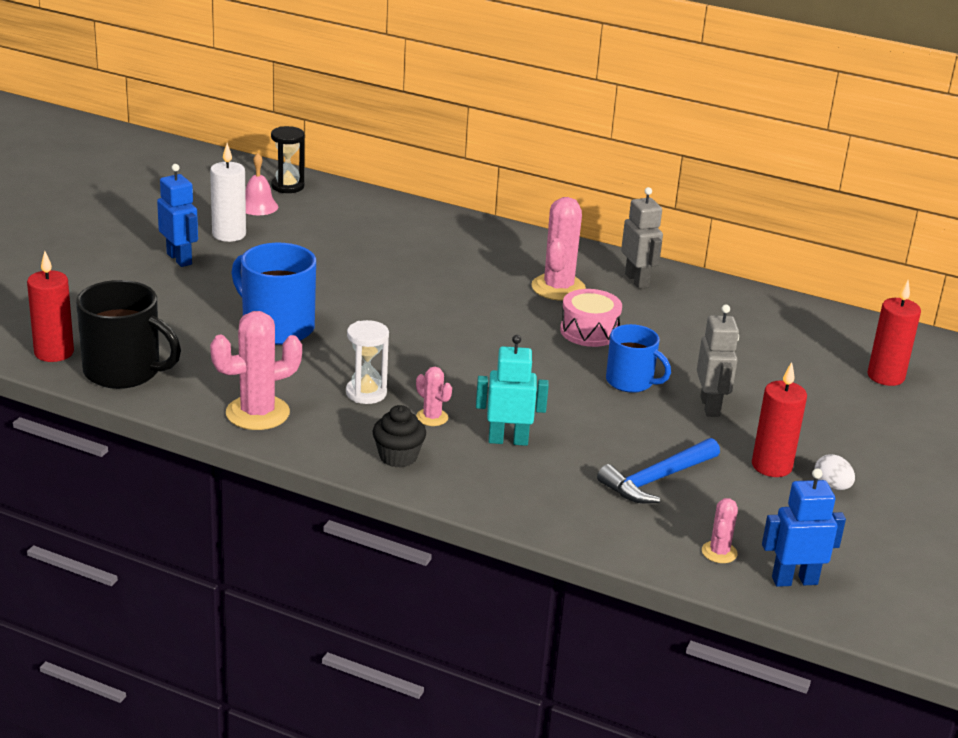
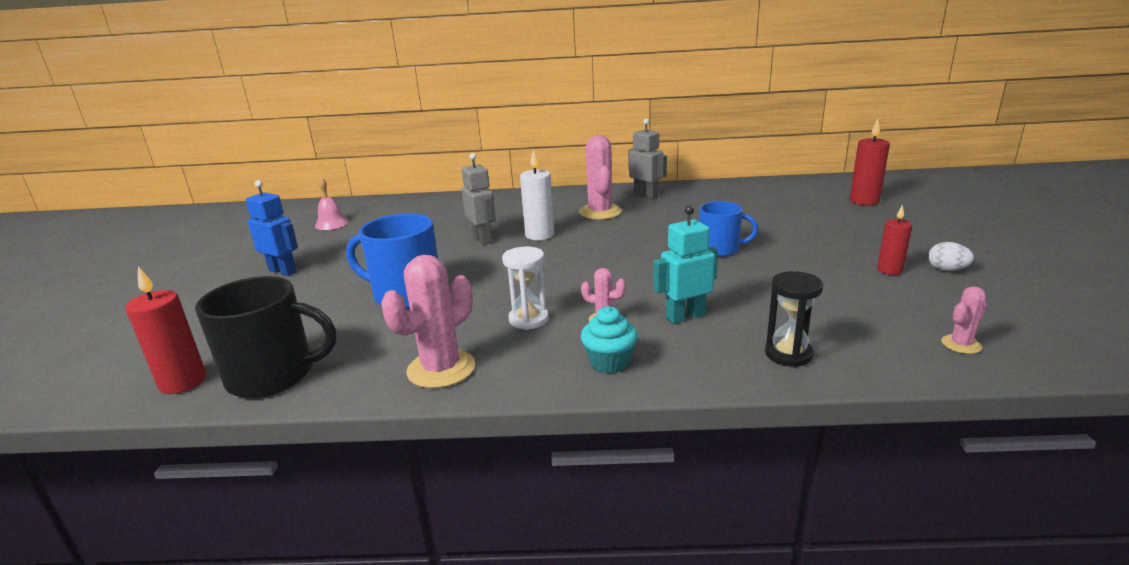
camera: 20 degrees left, 5 degrees down
(229, 234) = (318, 245): white candle -> white candle (539, 235)
(287, 186) = (347, 208): black hourglass -> black hourglass (788, 354)
(398, 457) = (609, 362): black cupcake -> turquoise cupcake
(589, 331) = (652, 229): pink drum -> none
(657, 479) = (832, 306): blue hammer -> none
(710, 406) = (793, 247): grey robot -> grey robot (483, 239)
(719, 552) = (961, 344): pink cactus -> pink cactus turned 60 degrees clockwise
(771, 466) = (889, 270): red candle -> red candle, size x0.66
(794, 580) = (1045, 345): blue robot -> none

